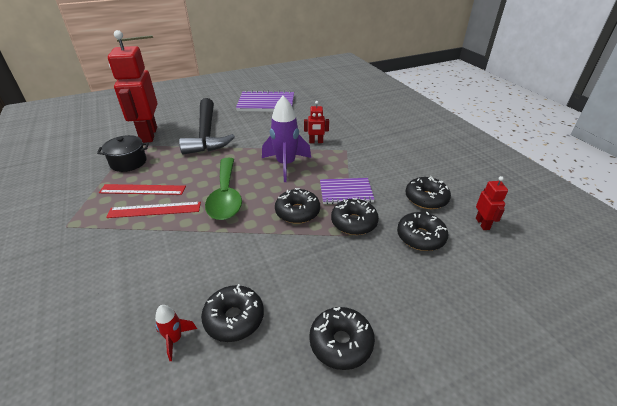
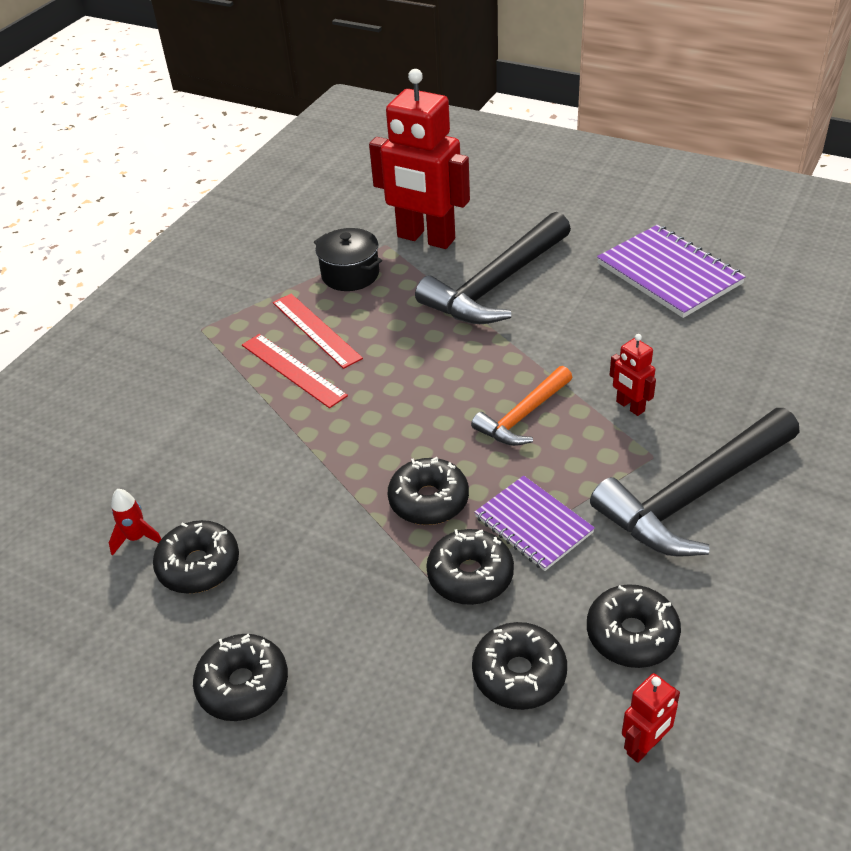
camera: 55 degrees right, 5 degrees up
(148, 135) = (425, 238): red robot -> red robot turned 105 degrees counterclockwise
(225, 196) = (384, 409): green spoon -> none
(286, 165) = (523, 416): purple rocket -> orange hammer
(375, 152) = (693, 496): none -> black hammer

